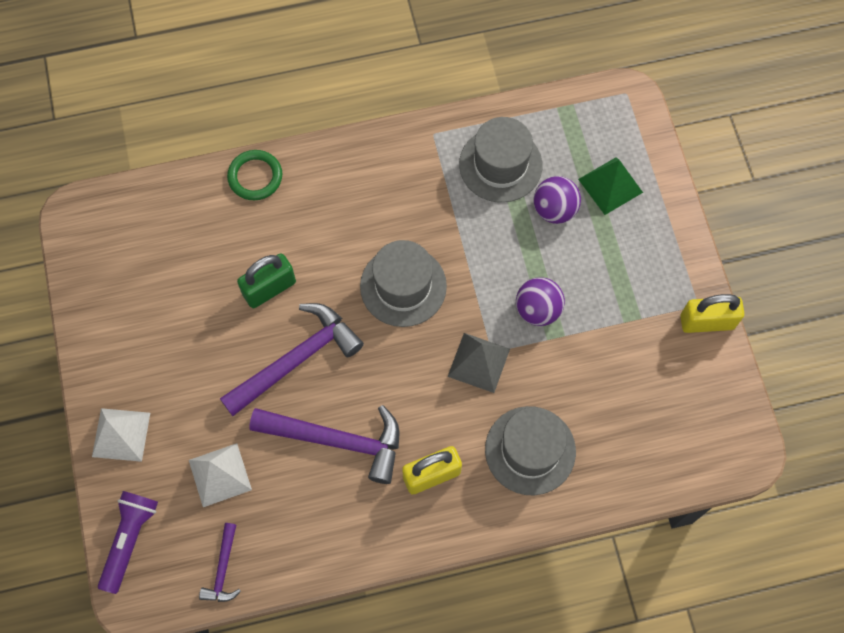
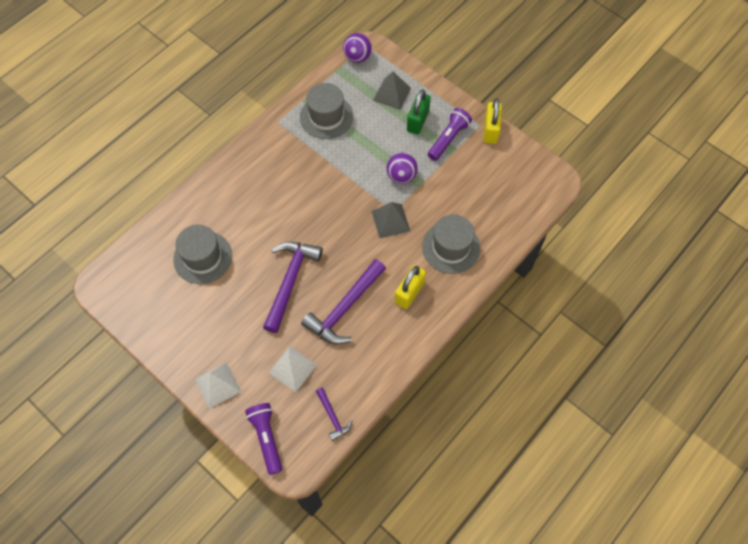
camera: 35 degrees left, 5 degrees down
(255, 177) = (193, 201): green ring -> none
(269, 288) = (246, 254): green padlock -> green padlock (417, 121)
(337, 440) = (345, 308): purple hammer -> purple hammer turned 150 degrees clockwise
(403, 286) = (320, 208): grey hat -> grey hat (203, 257)
(554, 210) = (372, 122): purple ball -> purple ball (357, 57)
(610, 185) = (392, 94): green pyramid -> grey pyramid
(639, 297) = (448, 139): none -> purple flashlight
(707, 322) = (490, 130): yellow padlock -> yellow padlock turned 45 degrees counterclockwise

